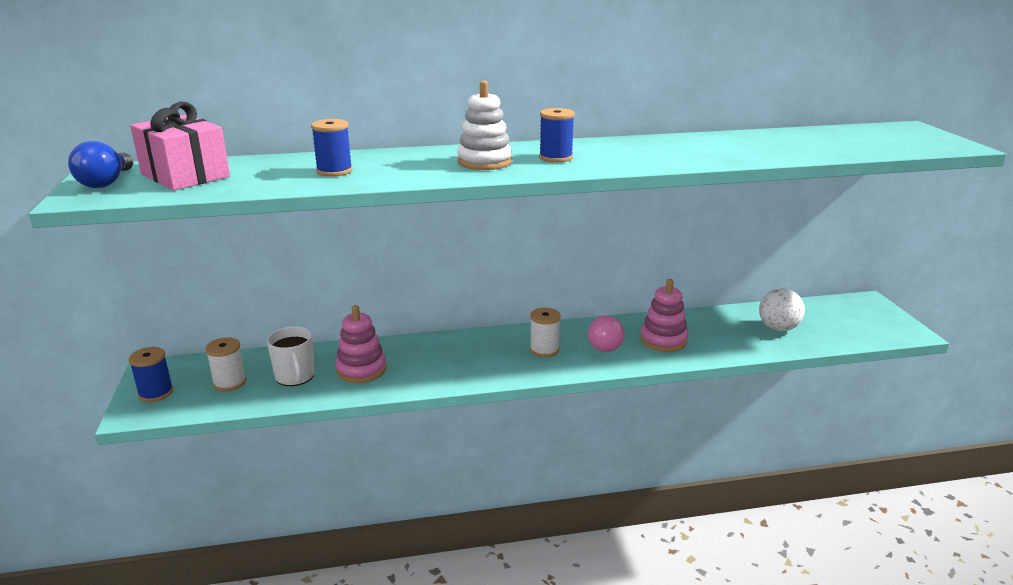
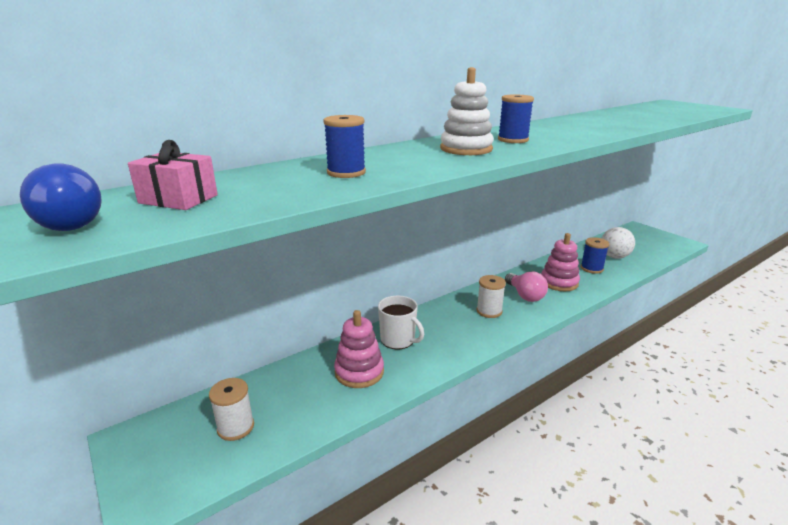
camera: 25 degrees left, 0 degrees up
(156, 393) = (155, 469): blue spool -> blue spool (591, 268)
(185, 175) = (178, 199): pink gift -> pink gift, size x0.64
(295, 376) = (301, 398): white mug -> white mug (398, 340)

